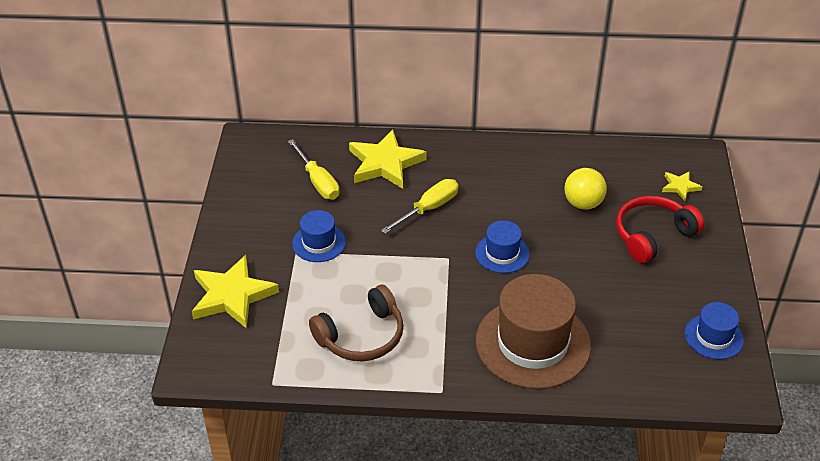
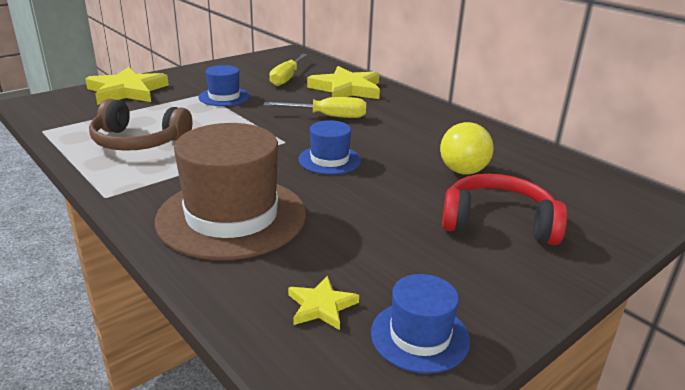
camera: 45 degrees right, 15 degrees down
(680, 186) = (596, 210): yellow star -> yellow star (321, 306)

